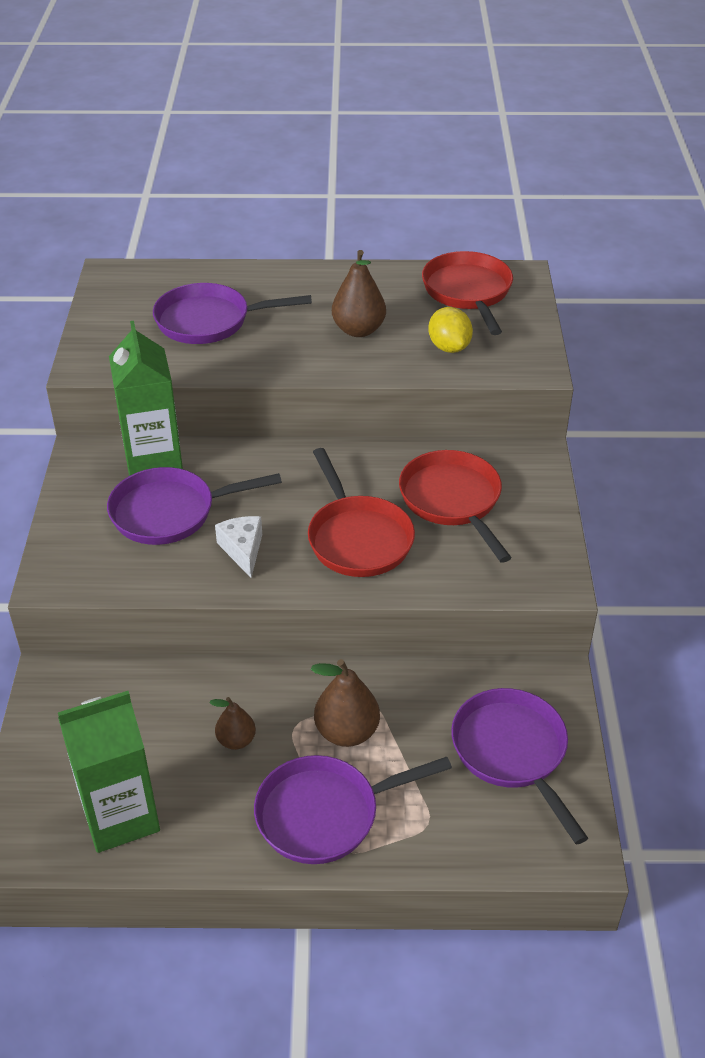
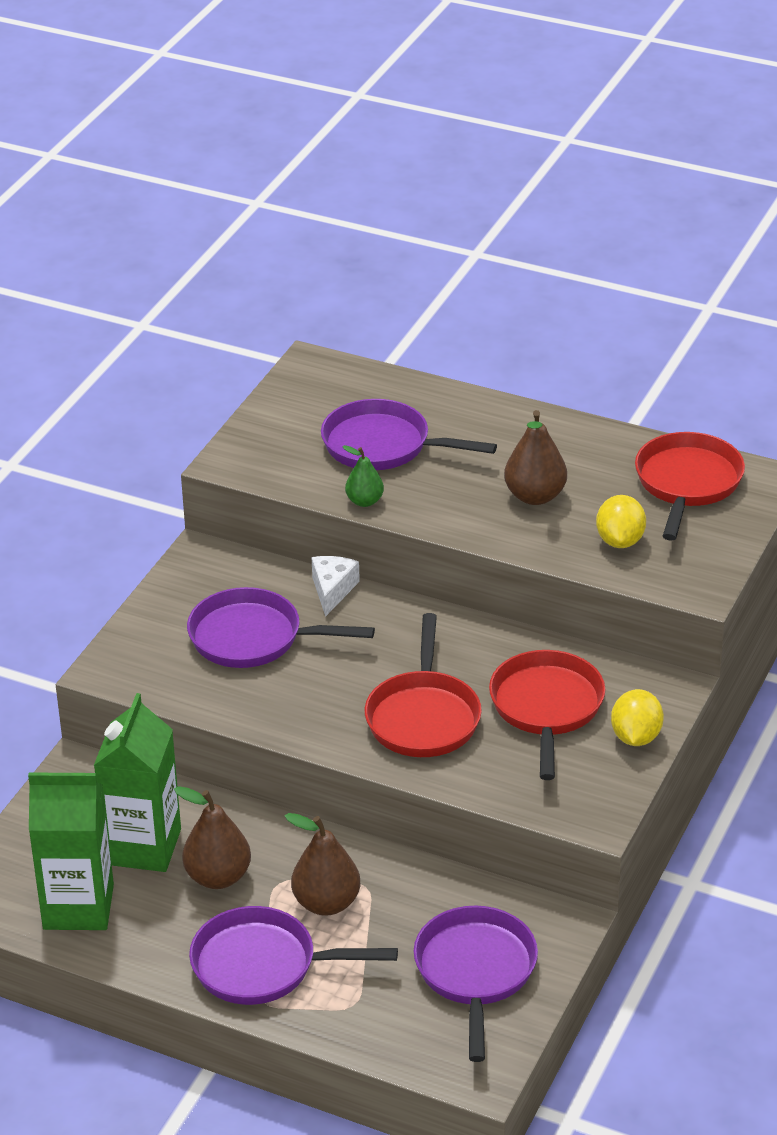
camera: 25 degrees right, 5 degrees down
(153, 460) = (266, 581): green carton -> green carton (143, 847)
(221, 368) = (364, 501): none -> green pear
(236, 740) = (218, 877): brown pear -> brown pear, size x1.63
(243, 550) = (302, 695): white cheese -> white cheese (332, 590)
(538, 503) = (636, 737): none -> yellow lemon

